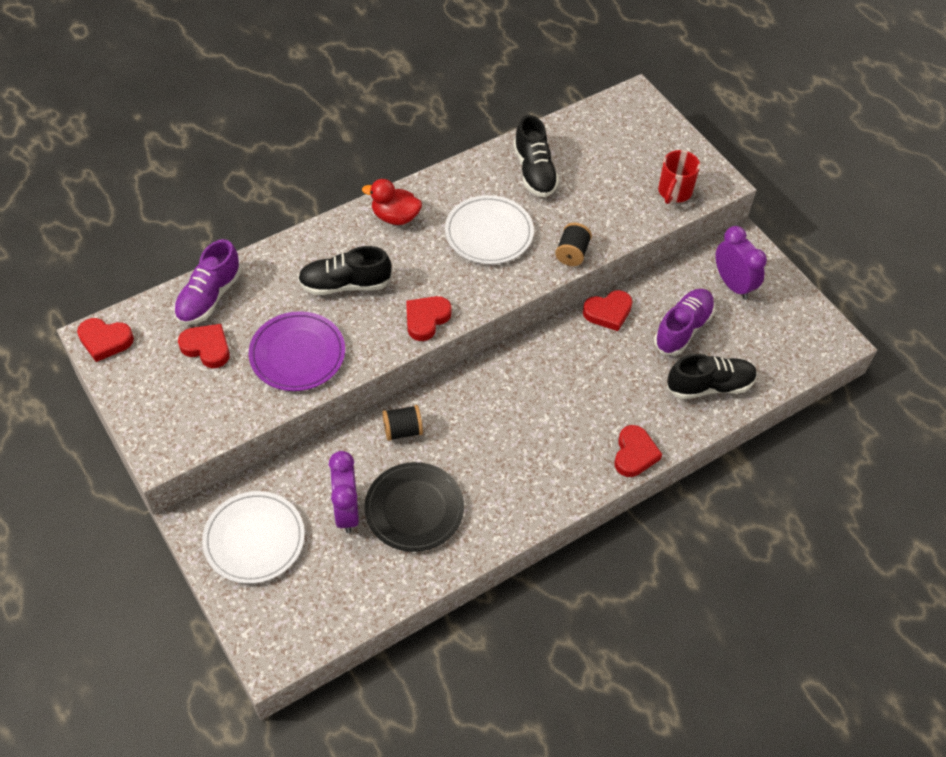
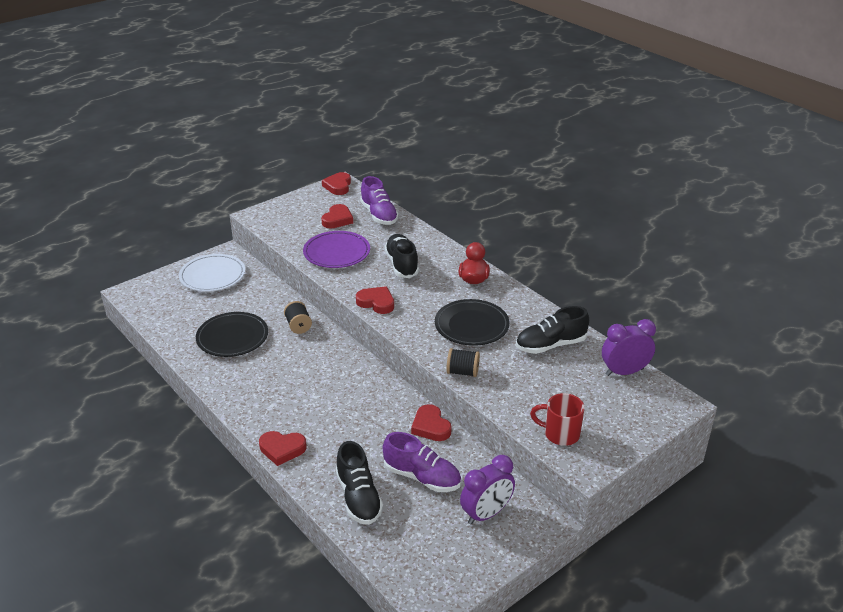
camera: 85 degrees right, 20 degrees down
(209, 297) = (379, 215): purple shoe -> purple shoe turned 135 degrees counterclockwise
(346, 511) = (232, 309): purple clock -> purple clock (624, 372)
(489, 233) = (471, 325): white plate -> black plate

